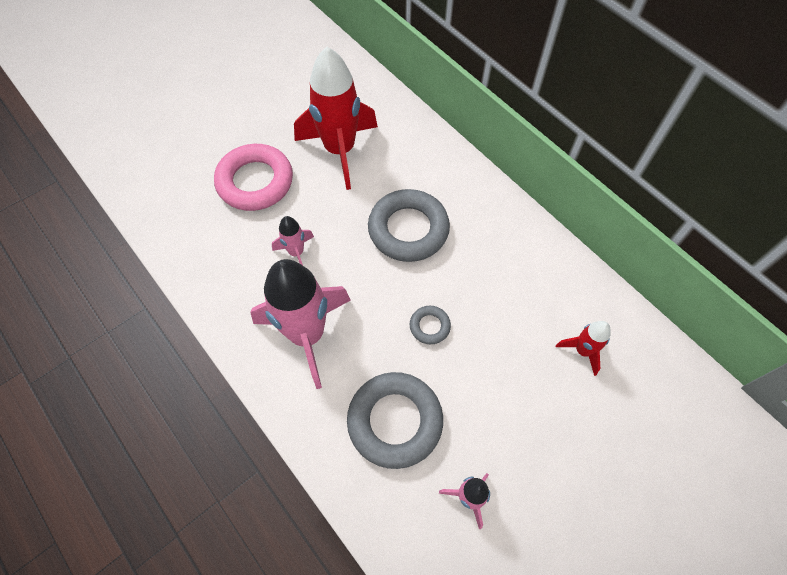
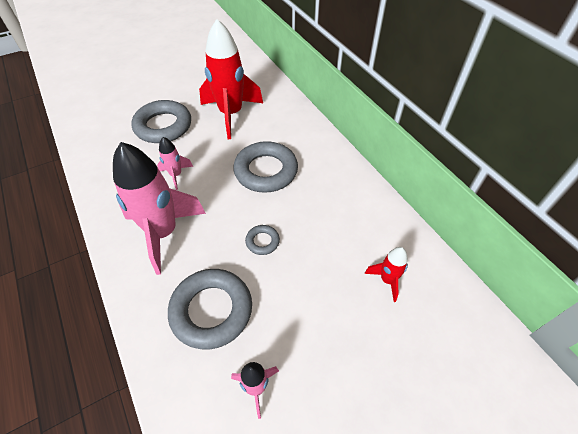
camera: 10 degrees right, 10 degrees down
(255, 182) = (163, 126): pink ring -> grey ring

